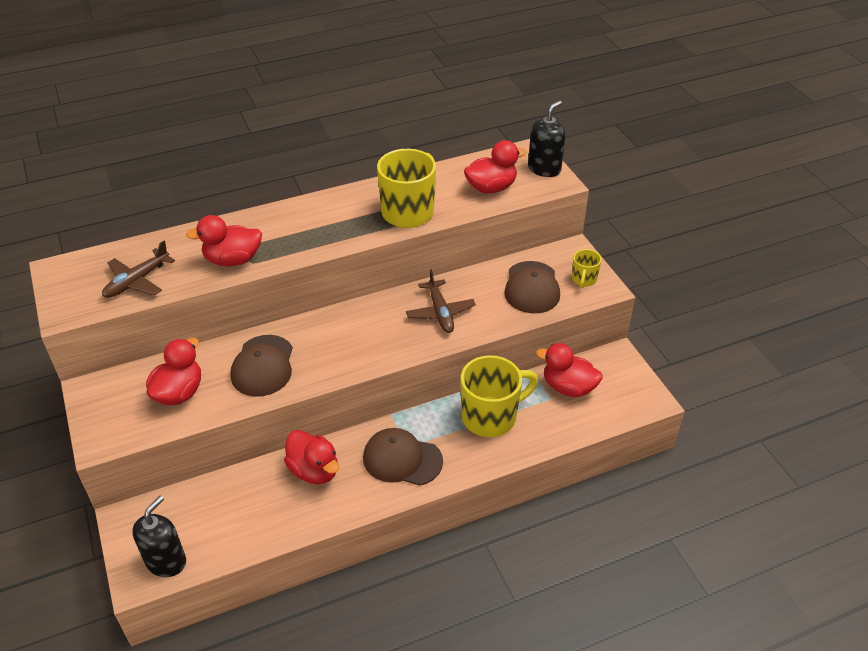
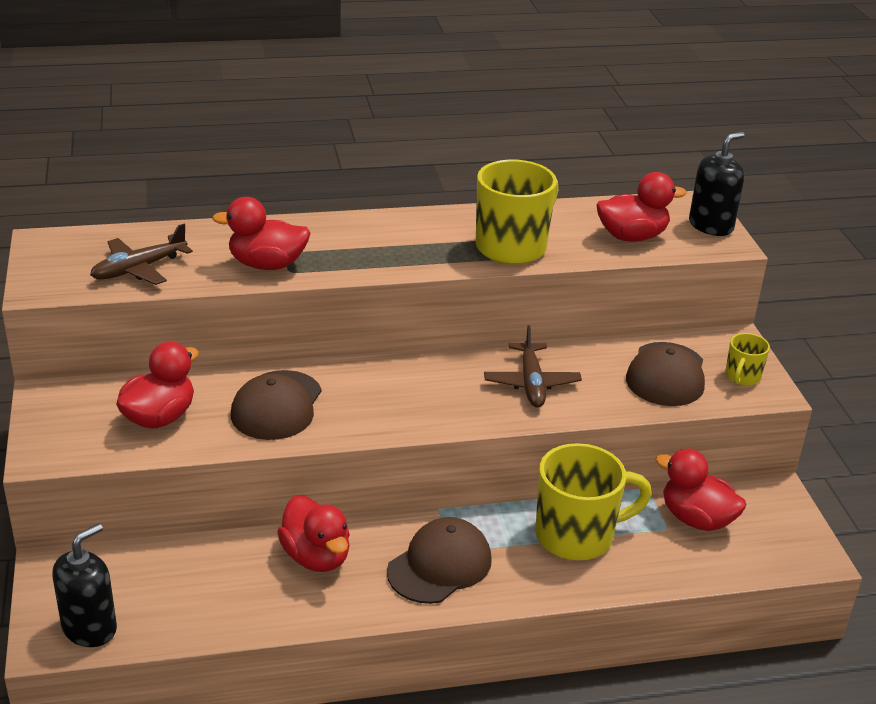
camera: 10 degrees right, 10 degrees down
(402, 459) = (440, 565): brown cap -> brown cap turned 105 degrees clockwise

